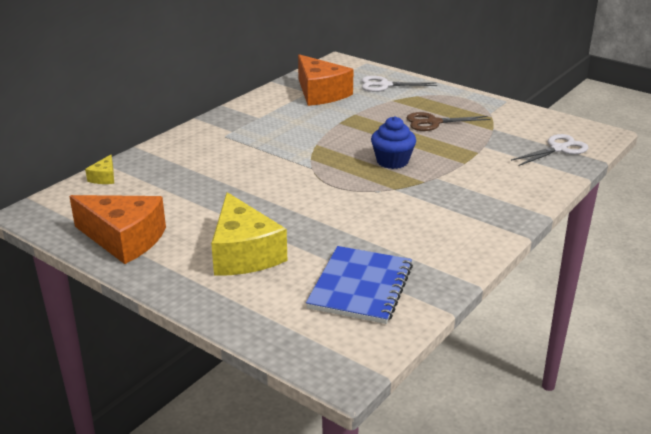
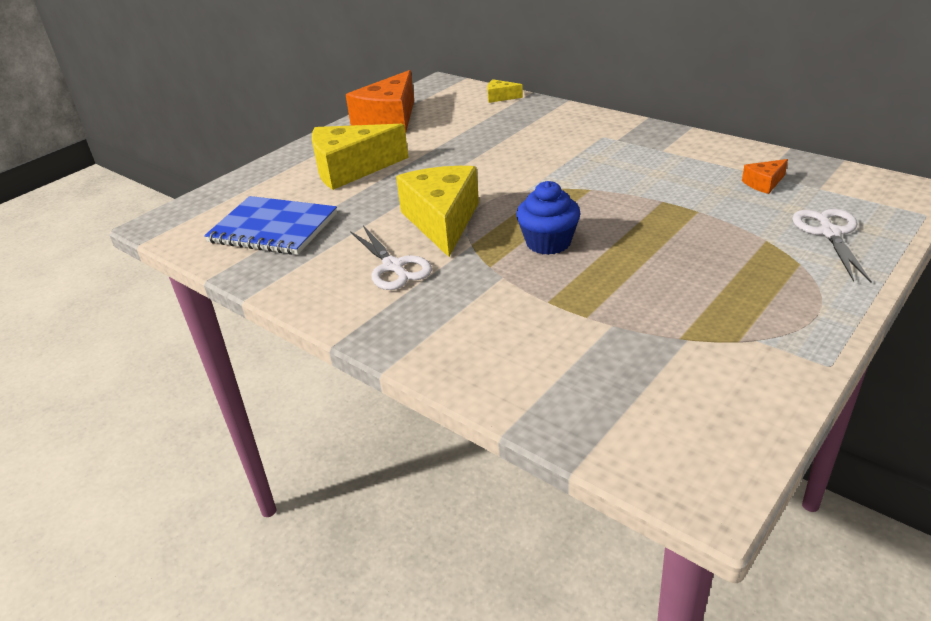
camera: 95 degrees right, 5 degrees up
(320, 93) = (764, 183): orange cheese -> orange cheese, size x0.44
(357, 201) = (442, 221): none -> yellow cheese
(433, 122) = (691, 278): brown scissors -> none
(558, 149) = (616, 411): white scissors -> white scissors (393, 267)

